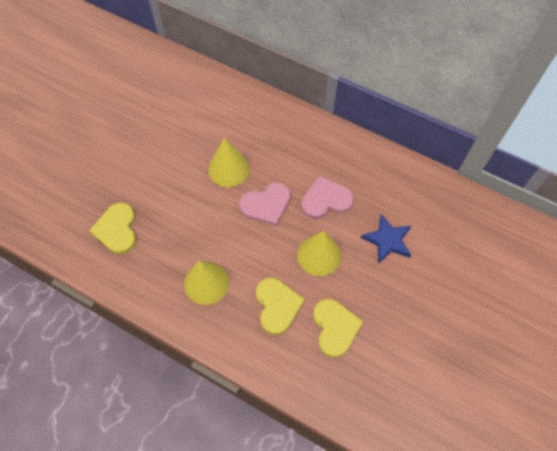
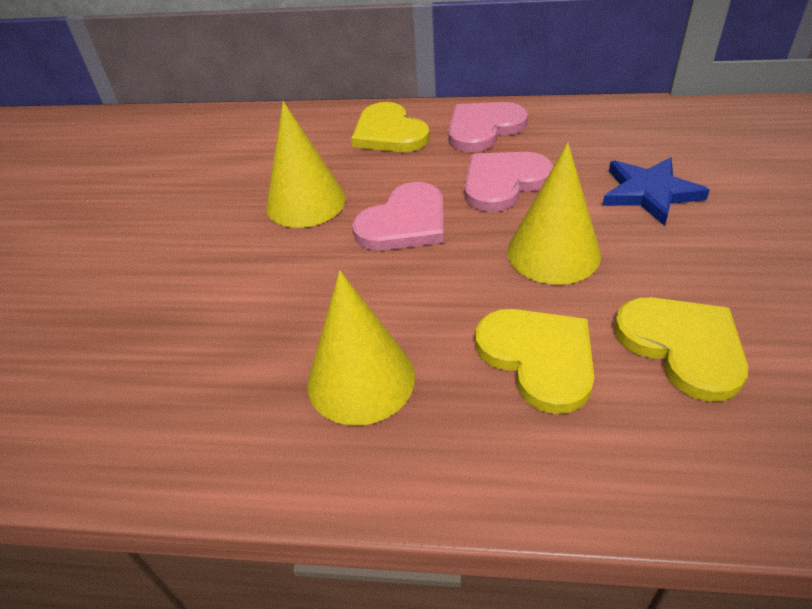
camera: 20 degrees left, 20 degrees down
(117, 229) = (109, 364): yellow heart -> yellow heart (389, 133)
(341, 154) = (483, 128): none -> pink heart

